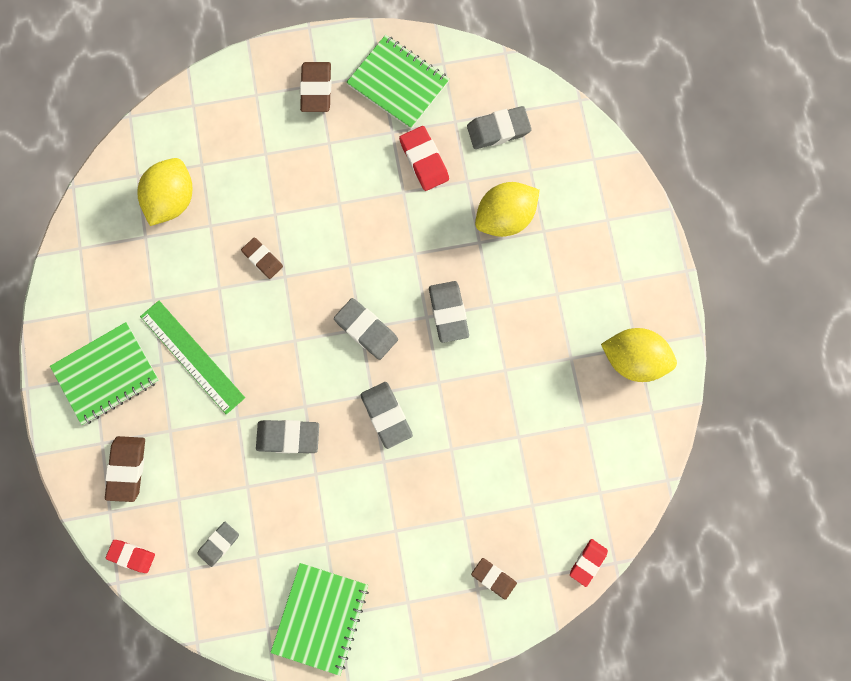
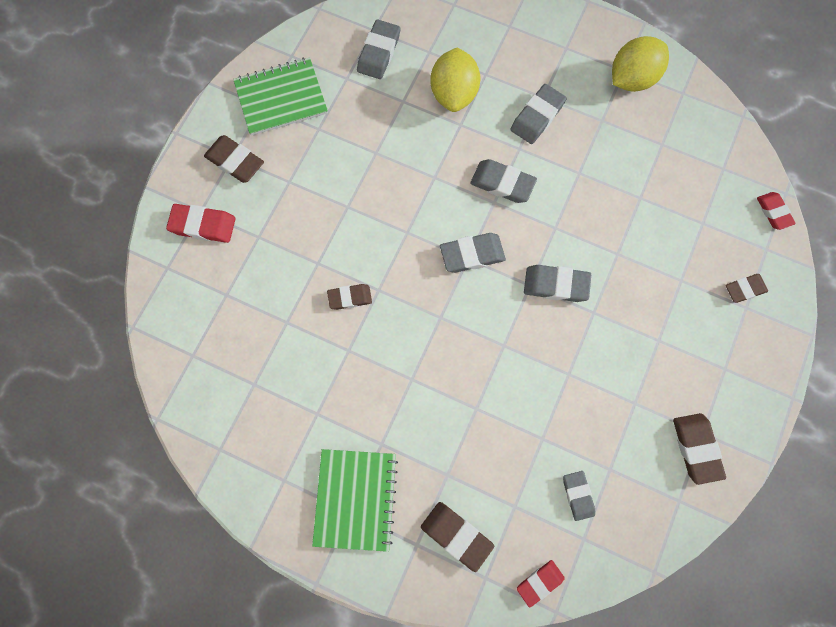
camera: 55 degrees left, 5 degrees down
(172, 200) = (239, 339): yellow lemon -> none
(192, 357) = (394, 412): green ruler -> none
(288, 437) = (521, 376): grey eraser -> grey eraser (537, 117)
(320, 617) = (696, 448): green notebook -> brown eraser
(424, 160) = (361, 120): red eraser -> red eraser (203, 225)

